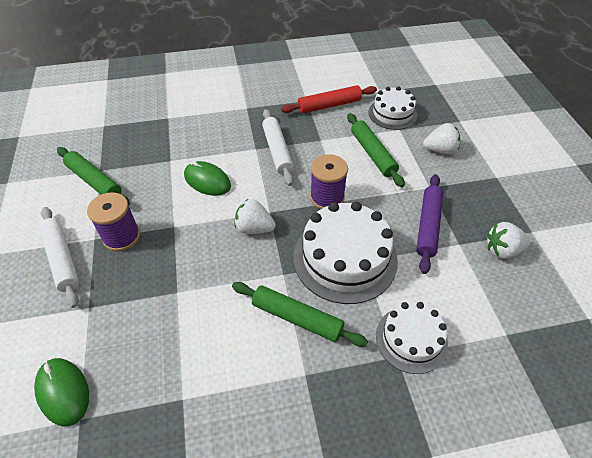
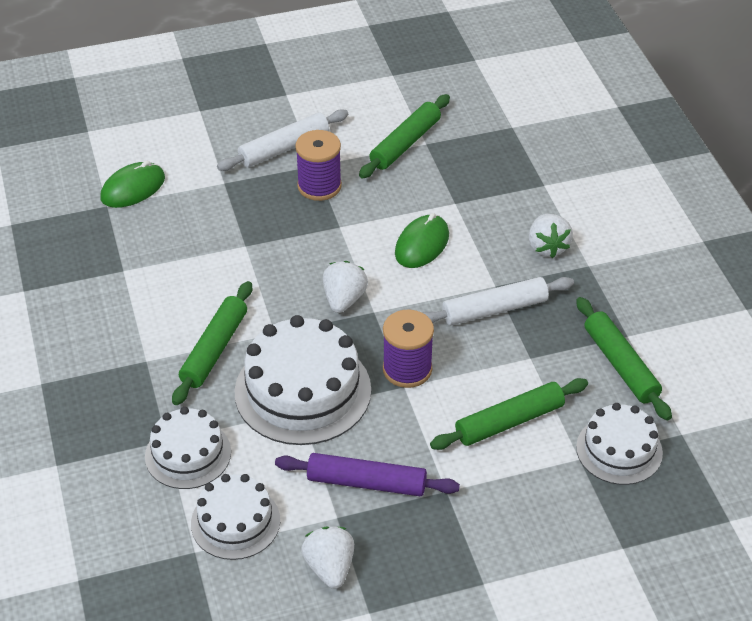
camera: 85 degrees right, 5 degrees down
(329, 105) = (620, 365): red rolling pin -> green rolling pin
(440, 150) = (536, 511): white strawberry -> white strawberry (547, 247)
(474, 306) = (235, 522): none -> white cake

